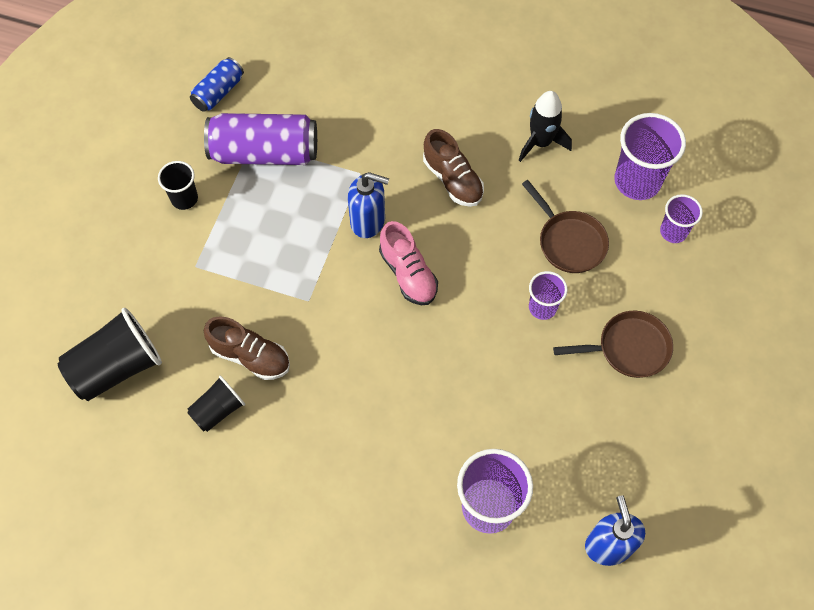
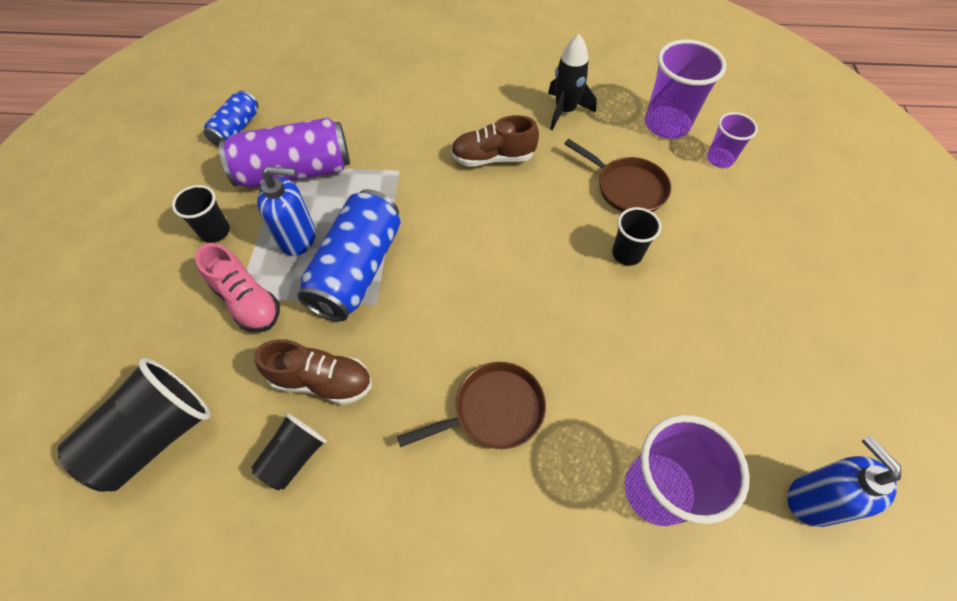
camera: 15 degrees left, 5 degrees down
(300, 264) = (357, 269): none -> blue can
(368, 221) = (419, 212): blue soap dispenser -> blue soap dispenser (298, 238)
(408, 273) = (476, 252): pink shoe -> pink shoe (247, 301)
(452, 179) = (493, 158): brown shoe -> brown shoe turned 135 degrees clockwise
(542, 307) = (627, 254): purple cup -> black cup
(628, 348) = (730, 273): brown pan -> brown pan (493, 411)

